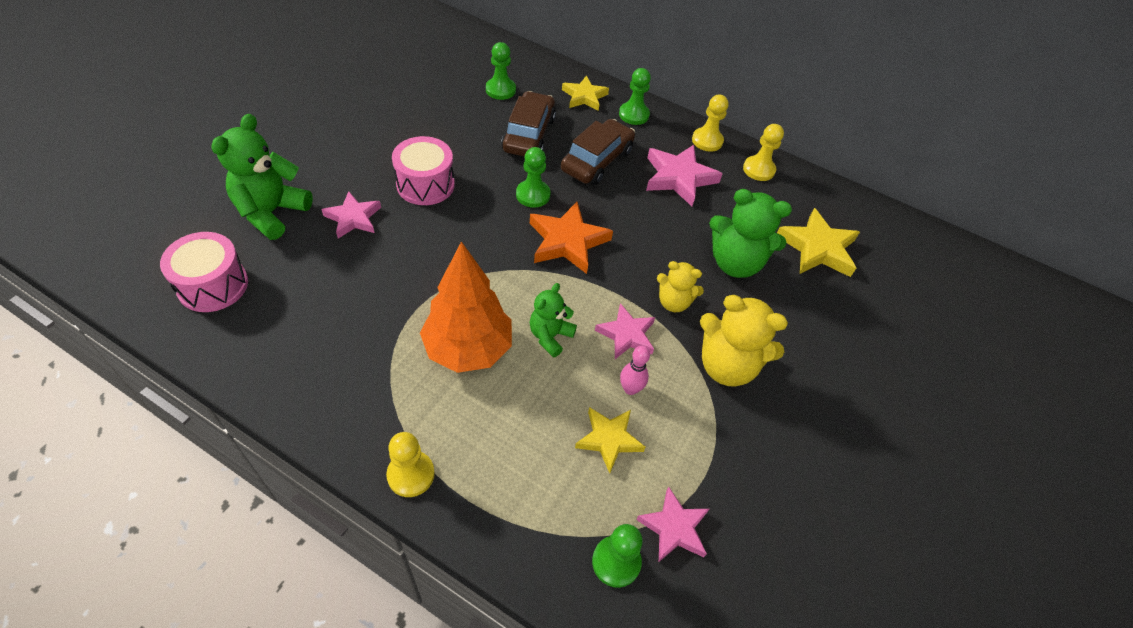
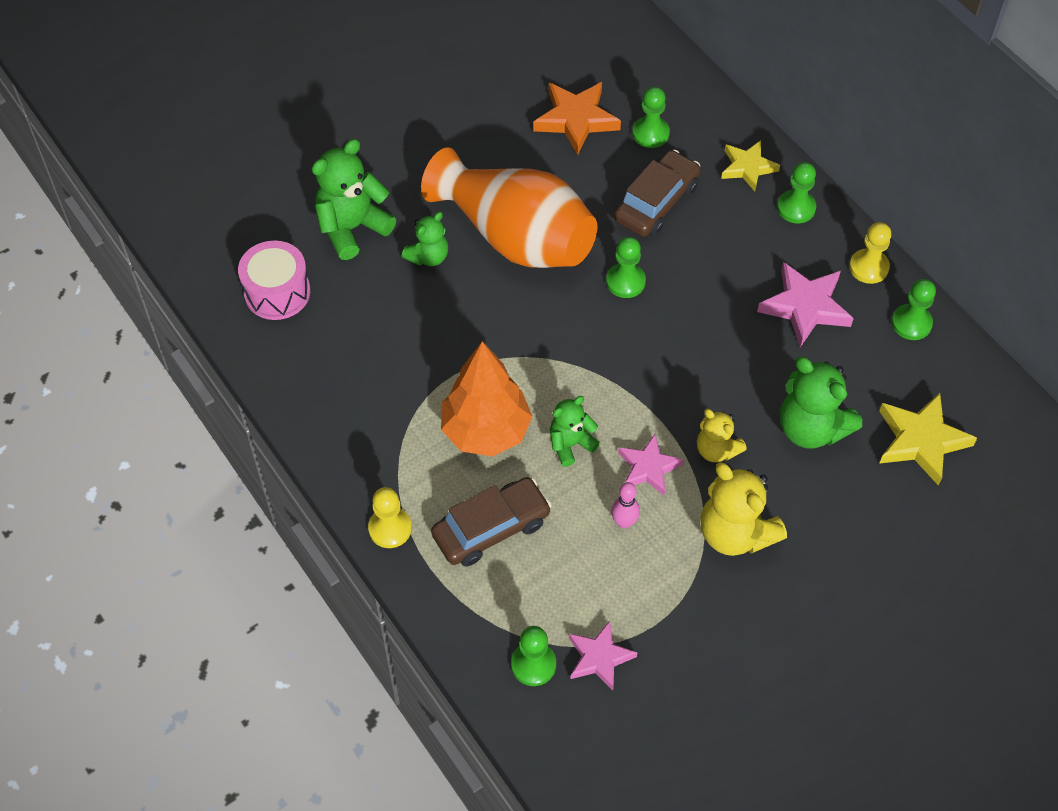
camera: 30 degrees right, 5 degrees up
(353, 218) = (428, 257): pink star -> green teddy bear
(425, 184) = (516, 237): pink drum -> orange vase
(567, 241) = (637, 347): orange star -> orange star (576, 119)
(597, 161) = (719, 258): brown car -> brown car (491, 528)
(609, 439) = (579, 561): yellow star -> none
(758, 169) = (911, 323): yellow pawn -> green pawn

